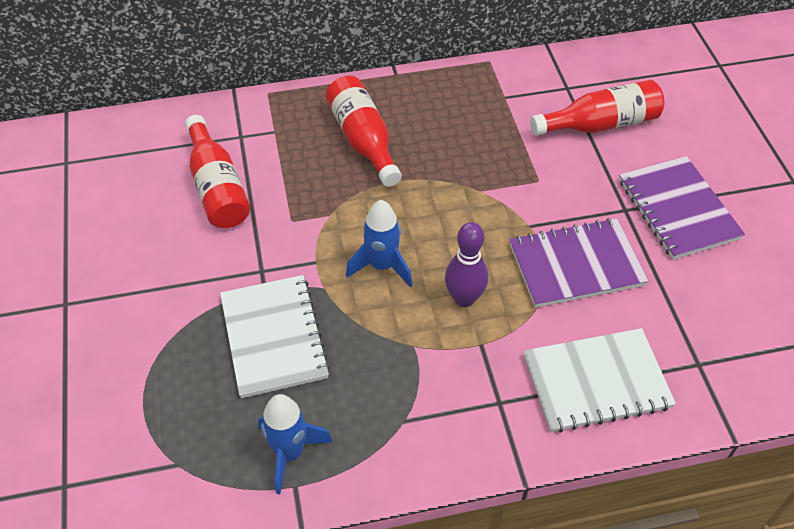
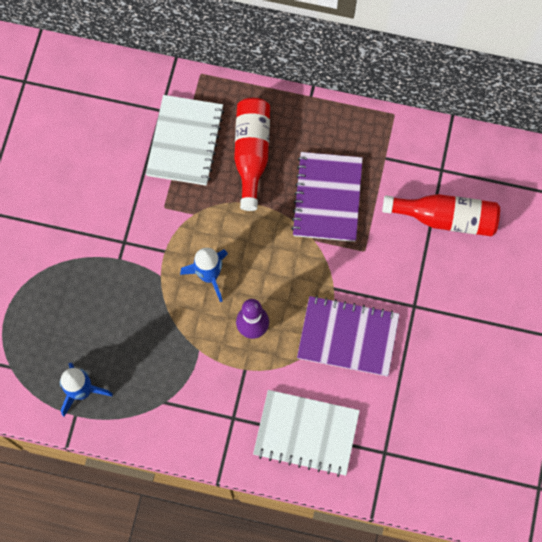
camera: 25 degrees right, 20 degrees up
(217, 187) = (124, 153): red bottle -> none
(273, 337) = (109, 300): white notebook -> white notebook (185, 141)
(678, 209) = (454, 323): purple notebook -> purple notebook (327, 198)

